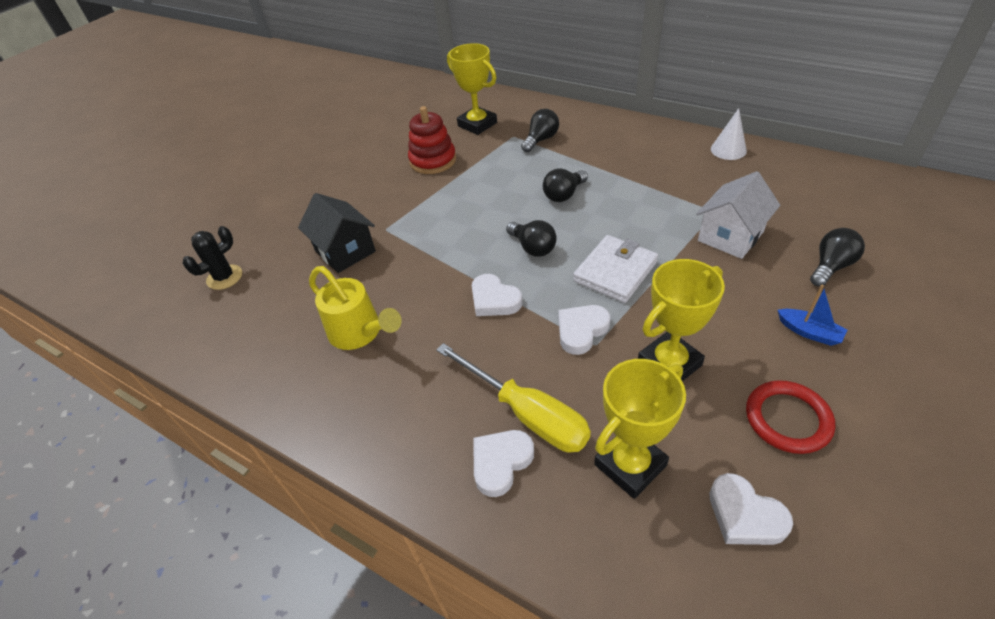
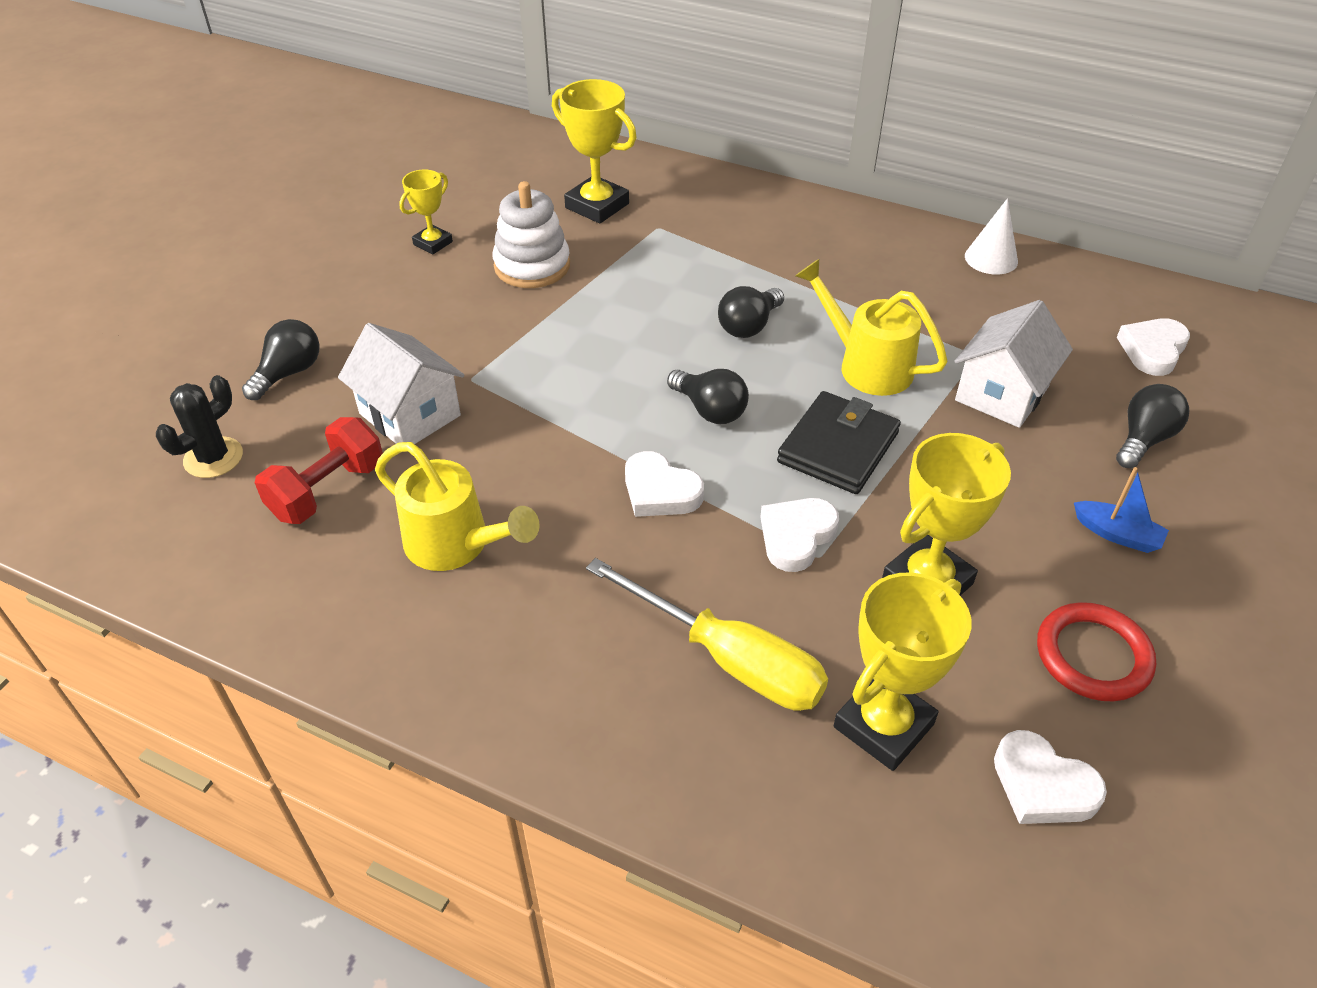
camera: 10 degrees left, 0 degrees up
(288, 298) = (328, 490): none -> red dumbbell
(345, 251) = (410, 414): black house -> white house
(375, 149) = (433, 243): none -> yellow trophy
(433, 161) = (532, 266): red stacking toy -> white stacking toy
(501, 463) = (699, 730): white heart -> white heart (1152, 350)
(541, 140) = (703, 235): black light bulb -> black light bulb (289, 373)
(615, 272) = (838, 447): white wallet -> black wallet
(639, 218) = (866, 365): none -> yellow watering can

